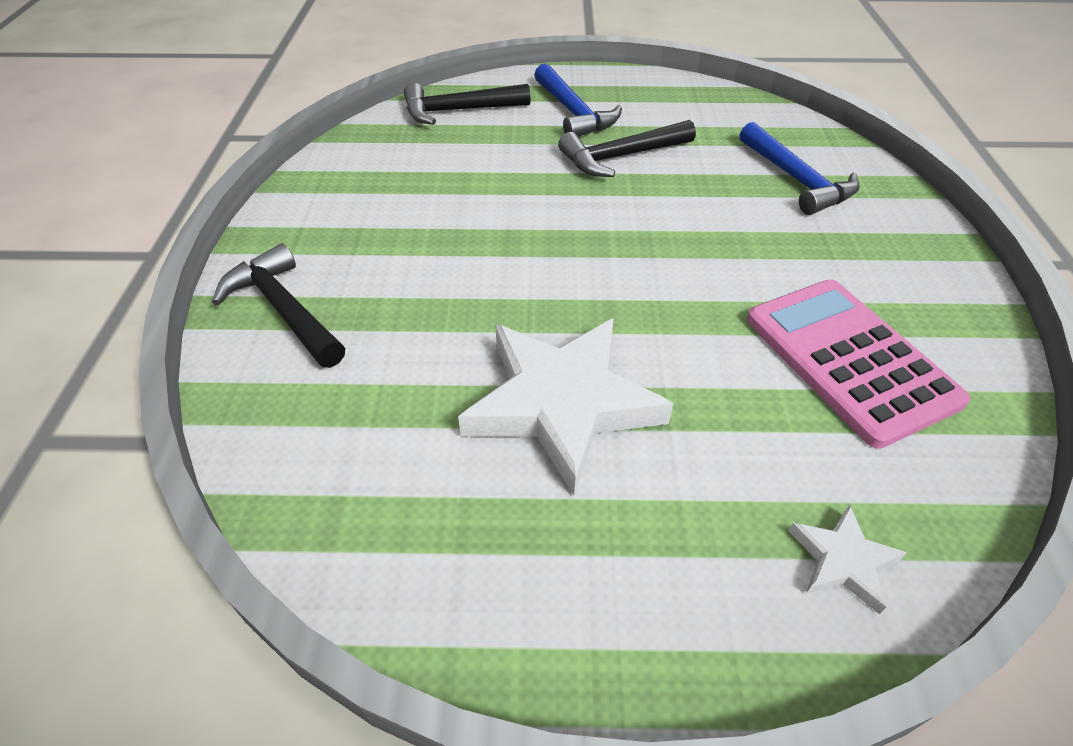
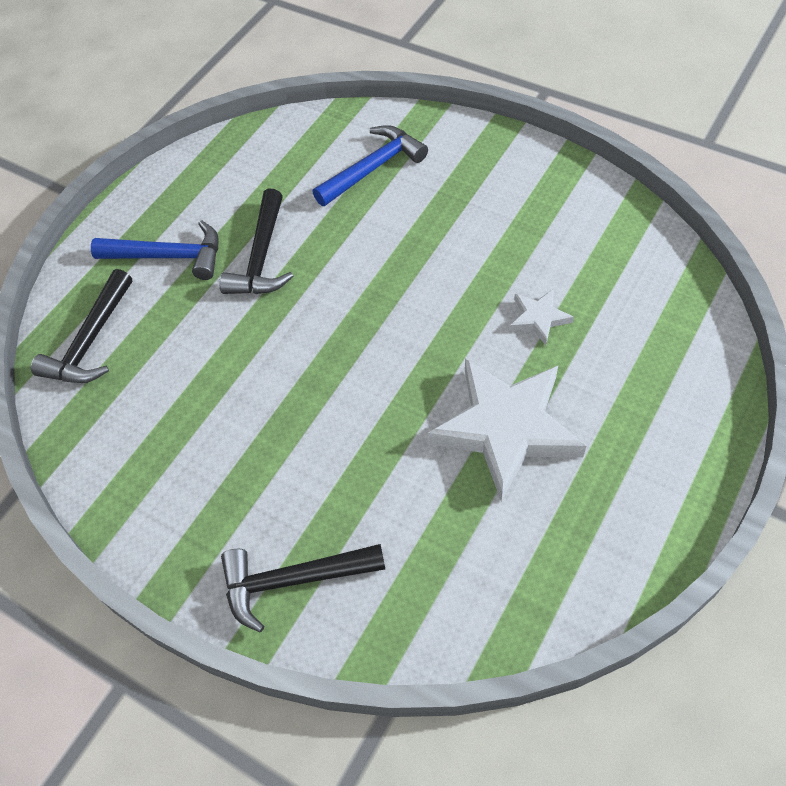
camera: 55 degrees left, 10 degrees up
(796, 180) = (373, 168): blue hammer -> blue hammer turned 45 degrees counterclockwise
(843, 561) = (690, 349): white star -> white star (538, 318)
(849, 359) = (559, 253): pink calculator -> none

